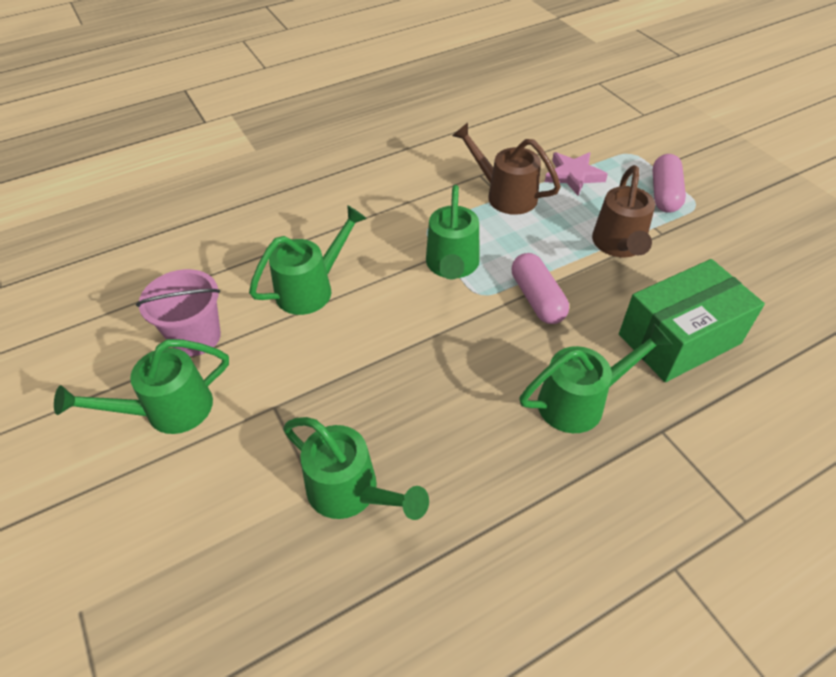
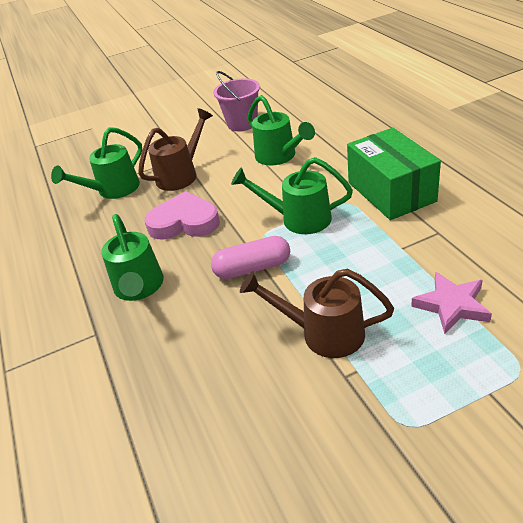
camera: 100 degrees right, 10 degrees down
(168, 410) = (190, 126): green watering can -> none
(449, 375) = (184, 222): none -> pink heart
(505, 195) = (405, 250): brown watering can -> brown watering can (181, 175)
(664, 194) = (427, 393): pink capsule -> none
(679, 339) = (184, 362): green box -> green box (391, 192)

